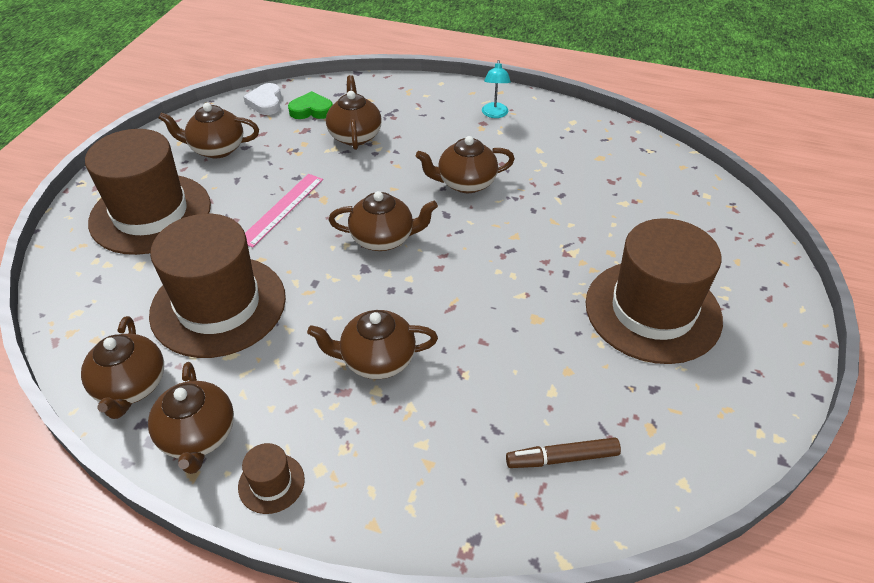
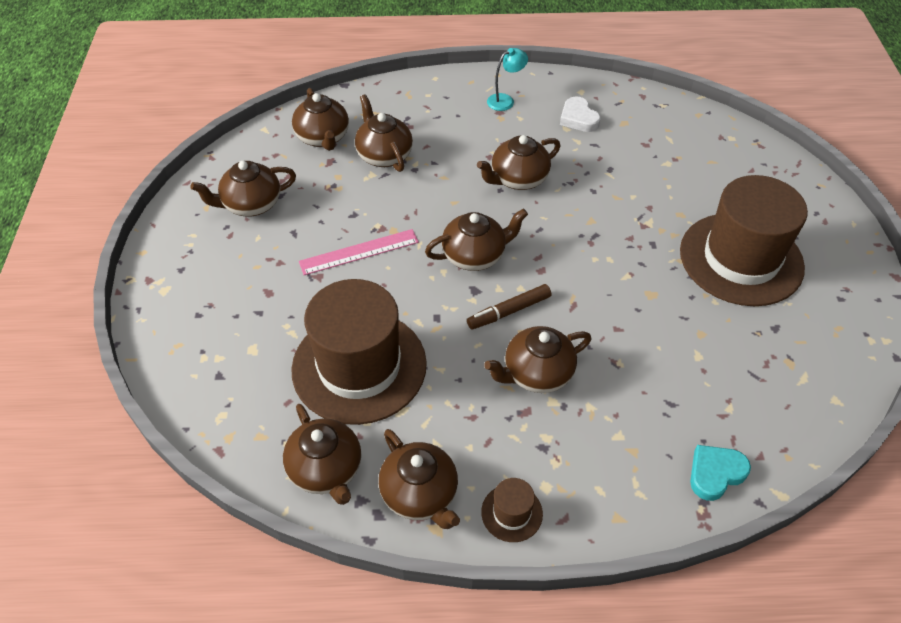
camera: 20 degrees left, 5 degrees up
(150, 213) = (228, 292): brown hat -> none
(266, 102) = (270, 140): white heart -> white heart (578, 118)
(281, 209) = (359, 252): pink ruler -> pink ruler turned 60 degrees clockwise
(311, 110) = (323, 138): green heart -> brown teapot
(494, 114) = (505, 100): turquoise lamp -> turquoise lamp turned 105 degrees counterclockwise
(502, 515) = (715, 473): none -> turquoise heart
(562, 458) = (736, 410): brown marker -> brown marker (509, 311)

